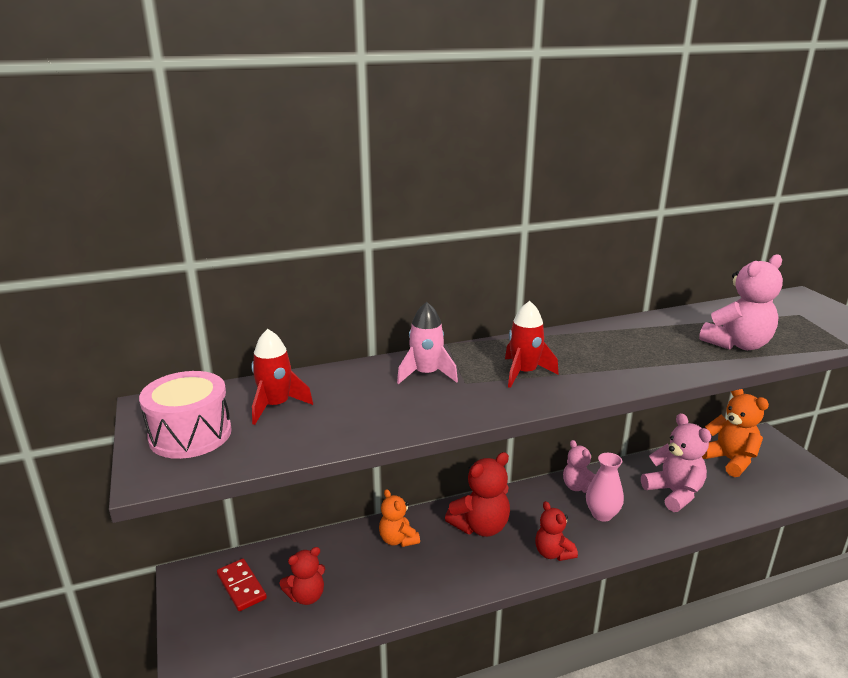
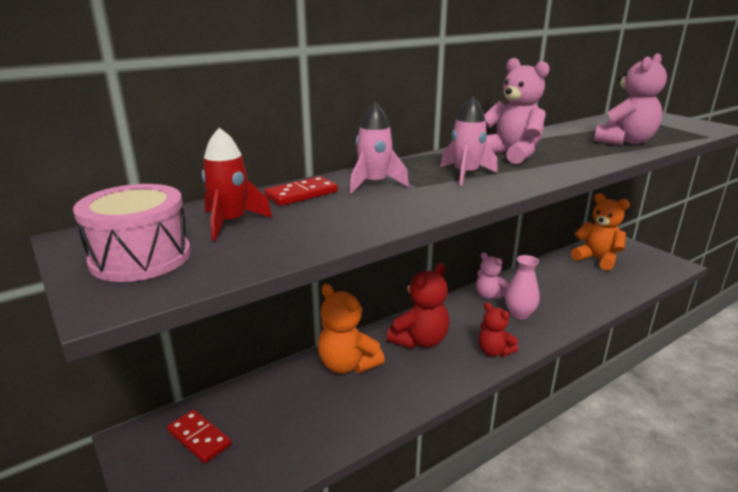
camera: 15 degrees left, 0 degrees up
(306, 596) = (274, 433): red teddy bear -> none
(352, 379) = (301, 194): none -> red domino
(398, 539) = (347, 365): orange teddy bear -> orange teddy bear, size x1.57
(524, 373) = (466, 174): red rocket -> pink rocket
(674, 493) = (568, 289): pink teddy bear -> pink teddy bear (511, 154)

